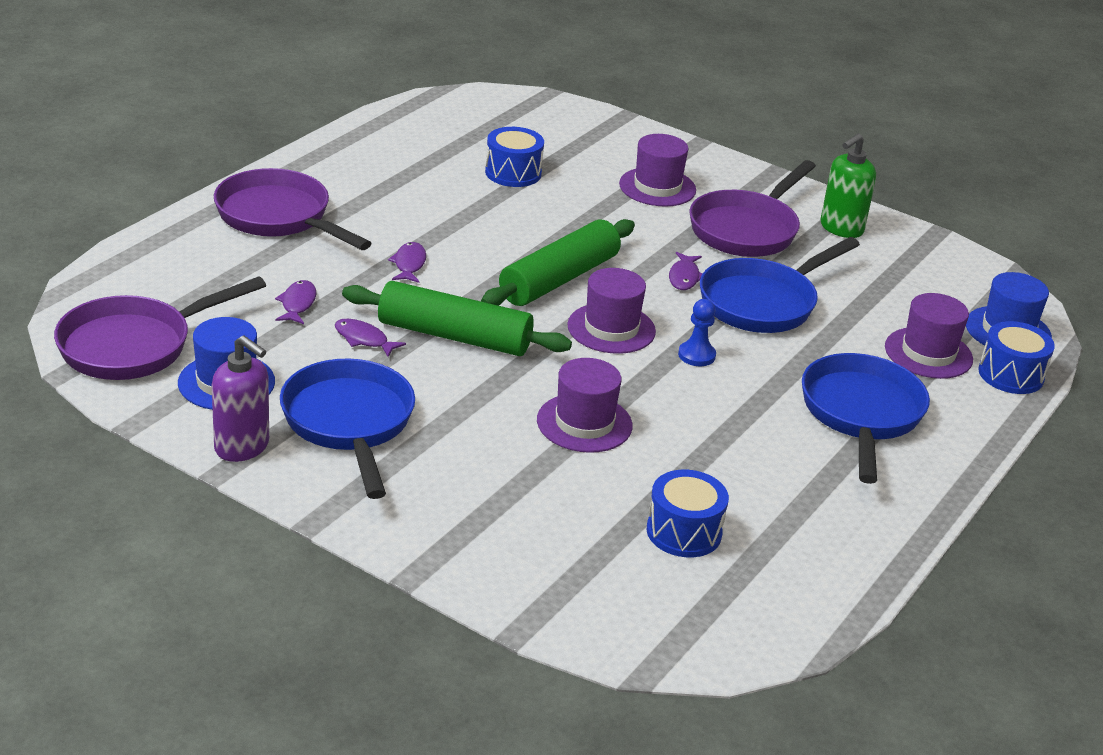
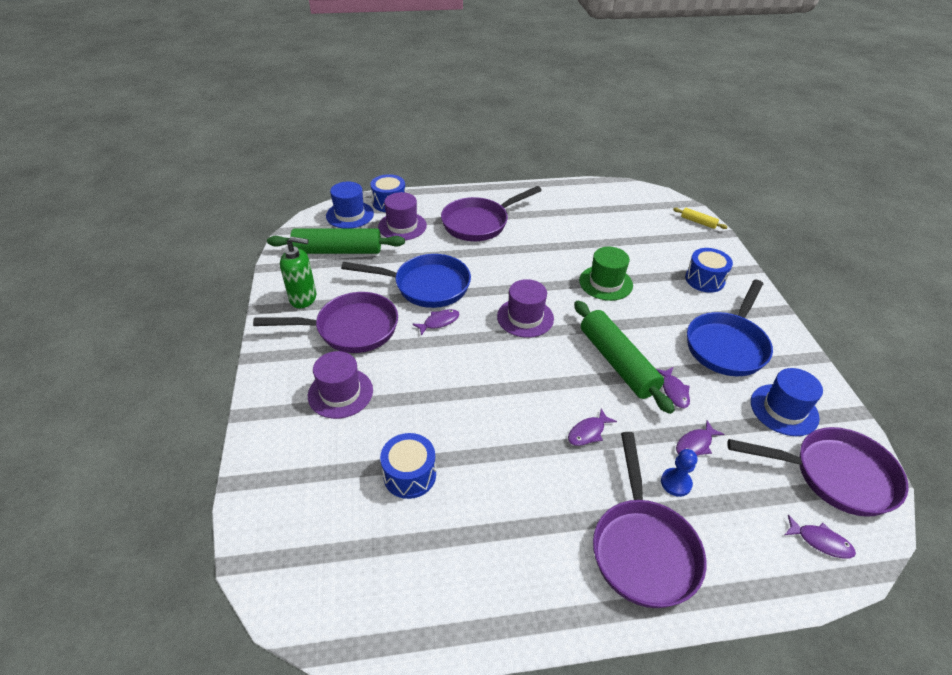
camera: 130 degrees left, 10 degrees up
(125, 288) = (820, 541): none -> purple fish
(242, 447) = (797, 364): purple soap dispenser -> none
(559, 279) = (509, 363): green rolling pin -> green rolling pin (338, 251)
(584, 423) = (605, 283): purple hat -> green hat
(587, 628) = (698, 222): none -> yellow rolling pin
(684, 532) = (621, 227): blue drum -> blue drum (704, 280)
(696, 355) = (505, 281): blue pawn -> blue pawn (676, 483)
(861, 415) = (479, 223): blue pan -> purple pan

